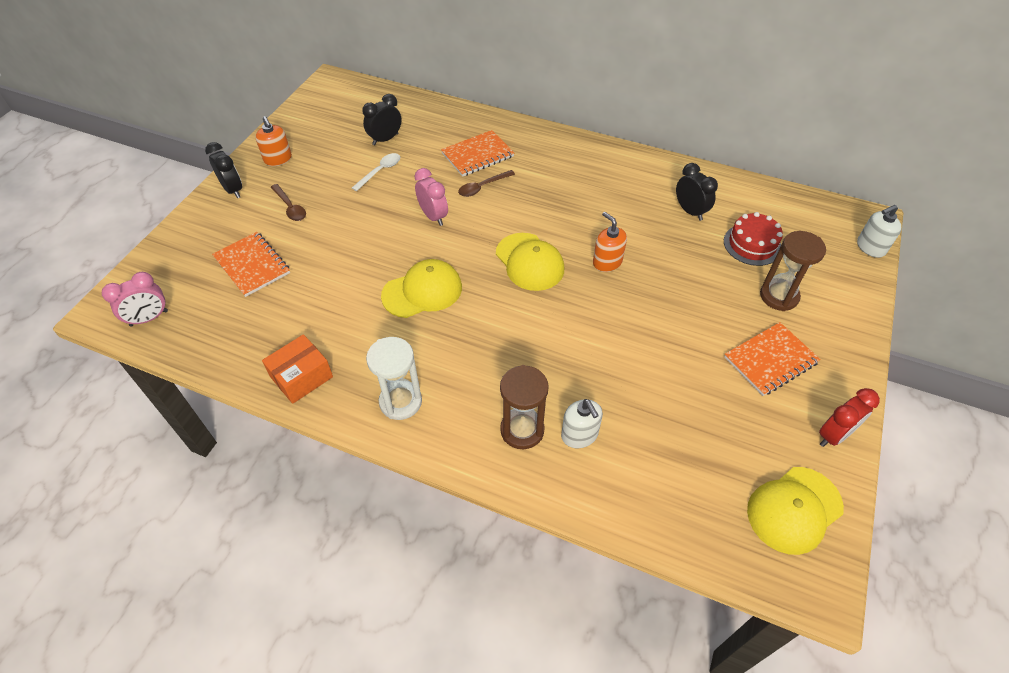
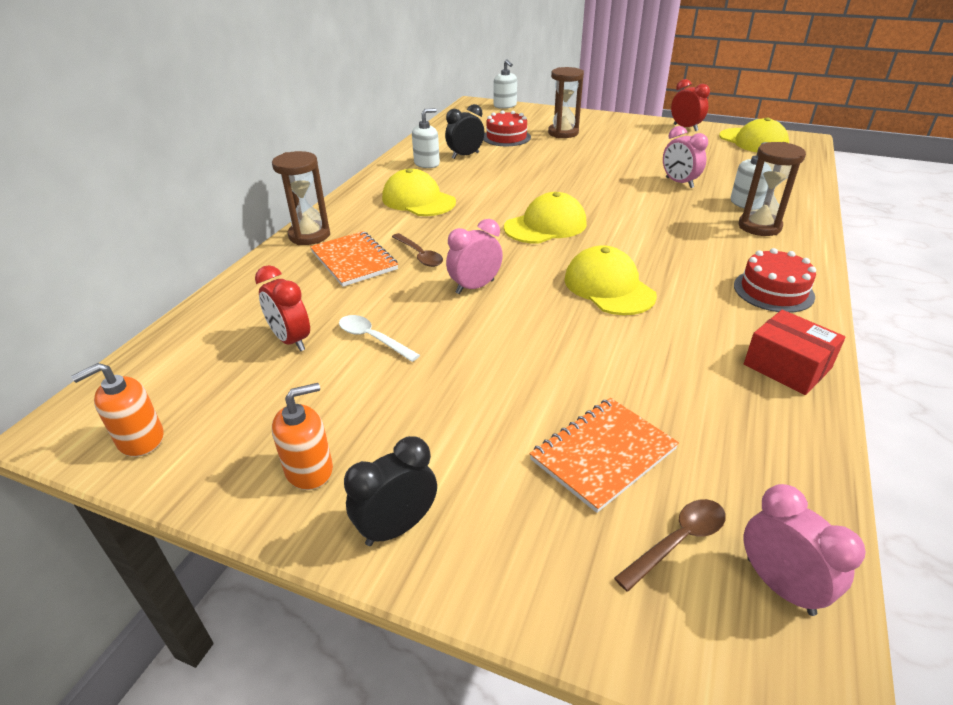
camera: 90 degrees left, 15 degrees down
(290, 207) = (455, 429): brown spoon -> brown spoon (678, 541)
(301, 377) = (787, 366): orange box -> red box
(385, 139) = (291, 340): black clock -> red clock
(400, 402) = (773, 291): white hourglass -> red cake
(517, 130) = (309, 235): none -> brown hourglass
(580, 182) = (418, 200): none -> yellow cap
(607, 262) = (538, 190): orange soap dispenser -> orange soap dispenser (140, 439)
(633, 384) = (679, 183): none -> pink clock
(664, 185) = (427, 163): none -> white soap dispenser
(770, 360) = (629, 139): orange notebook -> none

